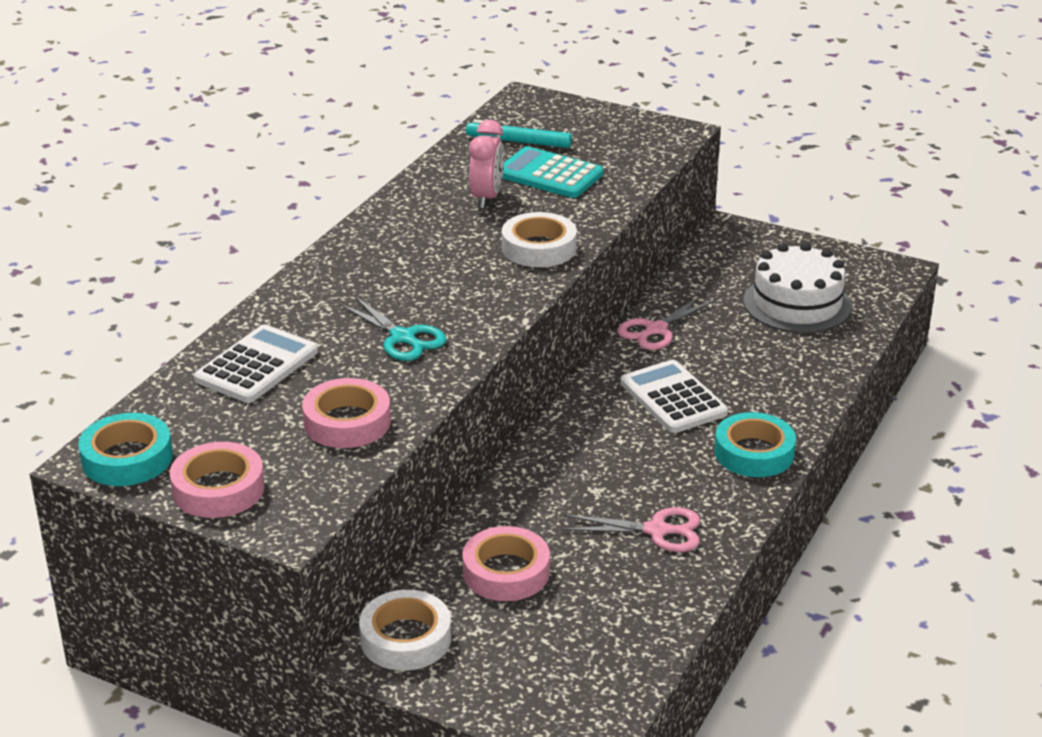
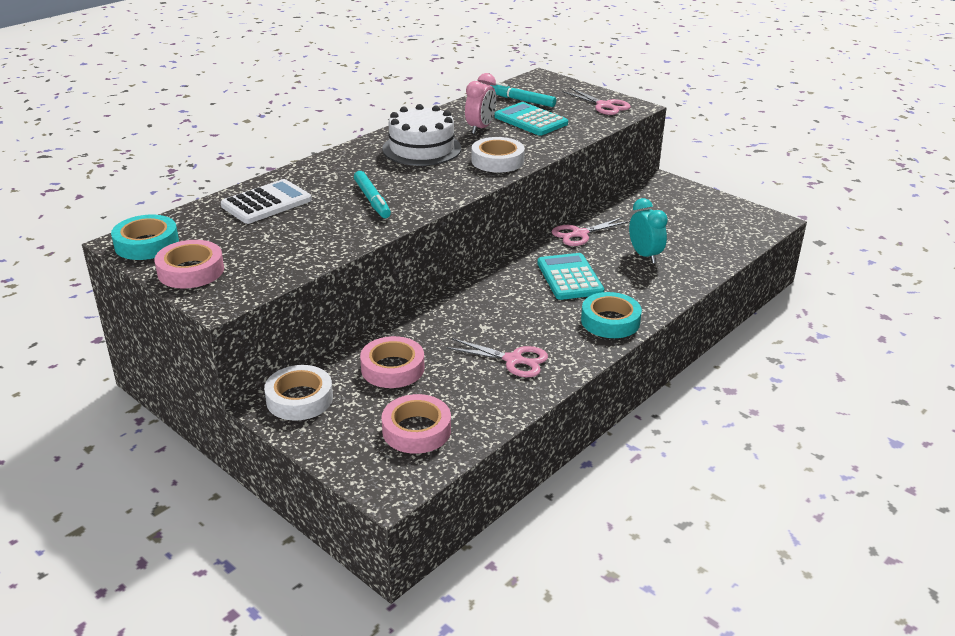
camera: 15 degrees right, 0 degrees up
(347, 422) = (302, 244): pink tape -> pink tape (416, 430)
(402, 337) = (372, 200): turquoise scissors -> turquoise marker
(637, 135) = (604, 105): none -> pink scissors
(673, 398) = (569, 277): white calculator -> turquoise calculator
(755, 349) = (644, 255): none -> turquoise clock
(797, 304) = (689, 232): white cake -> white cake (421, 148)

